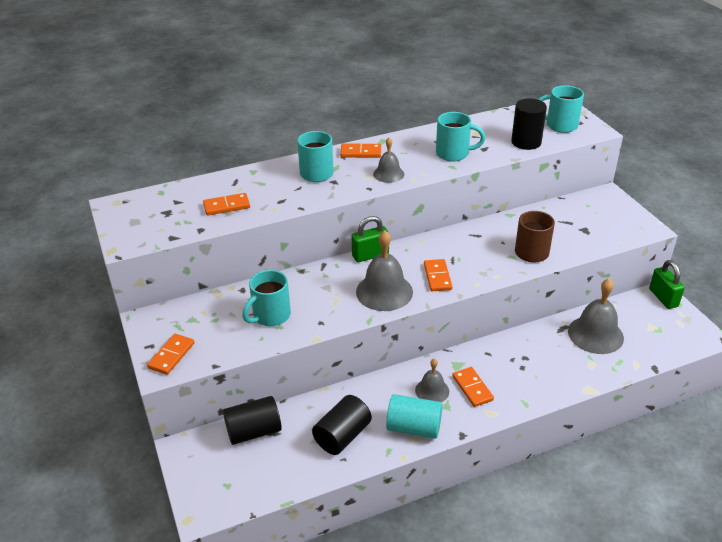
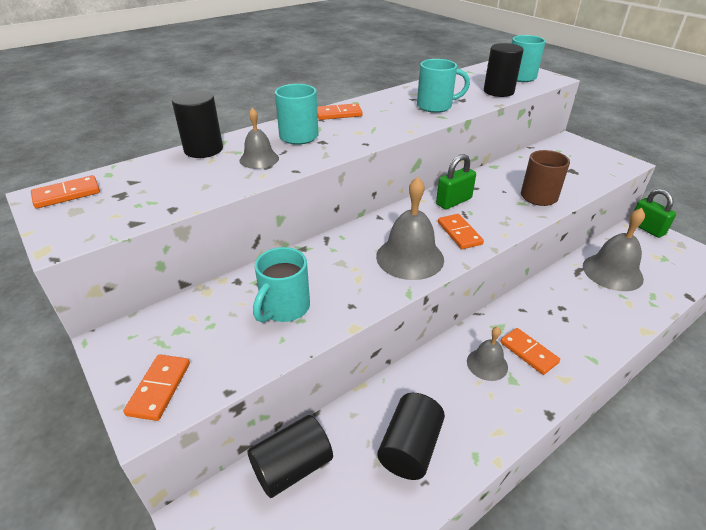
camera: 15 degrees left, 0 degrees up
(226, 206) = (200, 179): orange domino -> orange domino (67, 194)
(236, 178) = (203, 150): none -> black cylinder
(370, 255) = (375, 221): green padlock -> green padlock (453, 201)
(388, 174) = (379, 129): grey bell -> grey bell (259, 159)
(414, 427) = (490, 416): turquoise cylinder -> none

